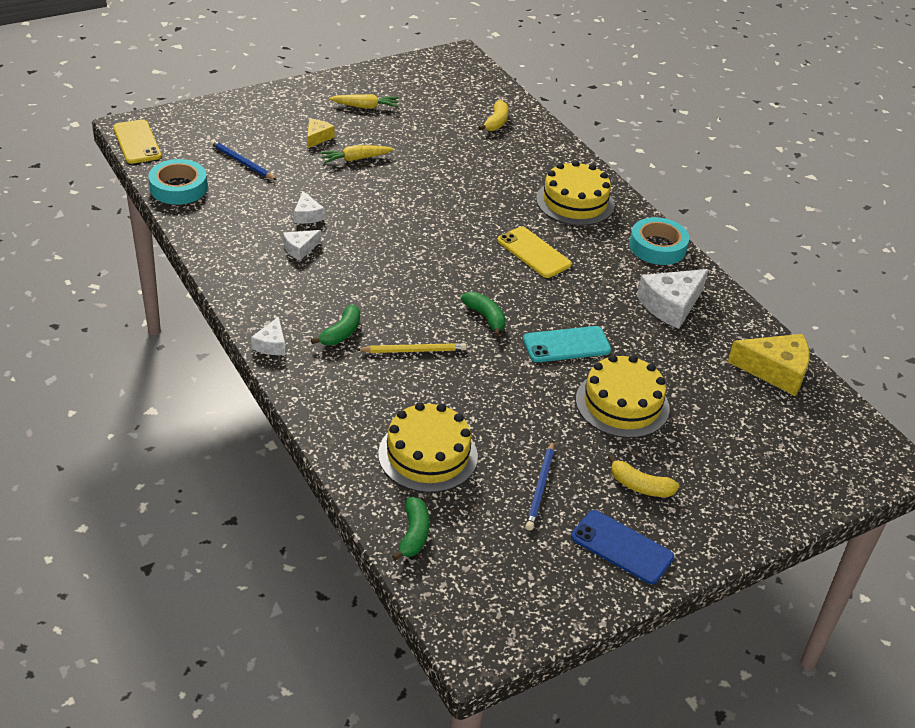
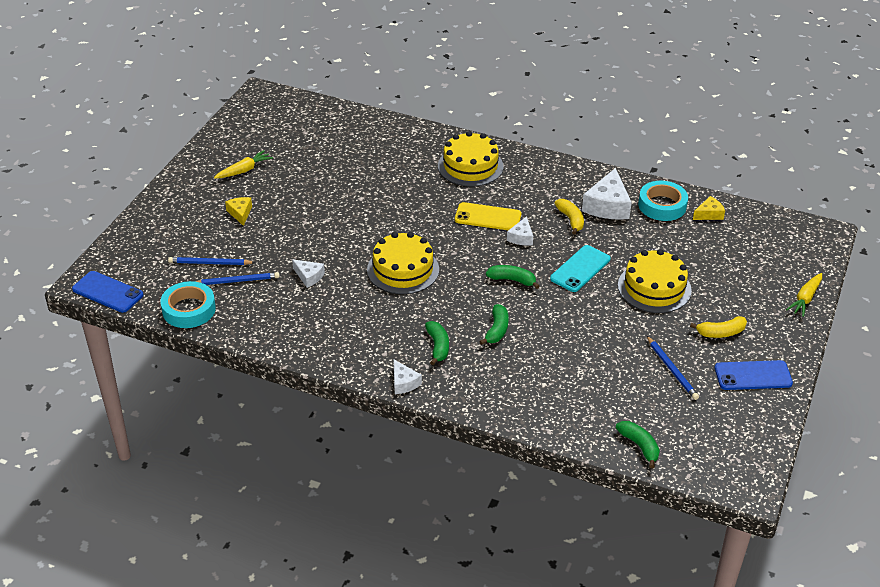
camera: 35 degrees left, 0 degrees up
(137, 142) = (107, 292): yellow phone -> blue phone
(245, 187) = (237, 281): none -> blue pencil
(300, 249) = (335, 304): white cheese -> white cheese (521, 237)
(355, 159) = (288, 215): yellow carrot -> yellow carrot (805, 298)
(413, 350) = (497, 330): yellow pencil -> green banana
(428, 455) = (587, 392): yellow cake -> yellow cake (403, 269)
(496, 122) = (350, 134): yellow banana -> yellow banana (570, 220)
(657, 247) = (555, 170): turquoise tape -> turquoise tape (662, 205)
(775, 371) = (709, 214): yellow cheese -> yellow cheese, size x0.54

